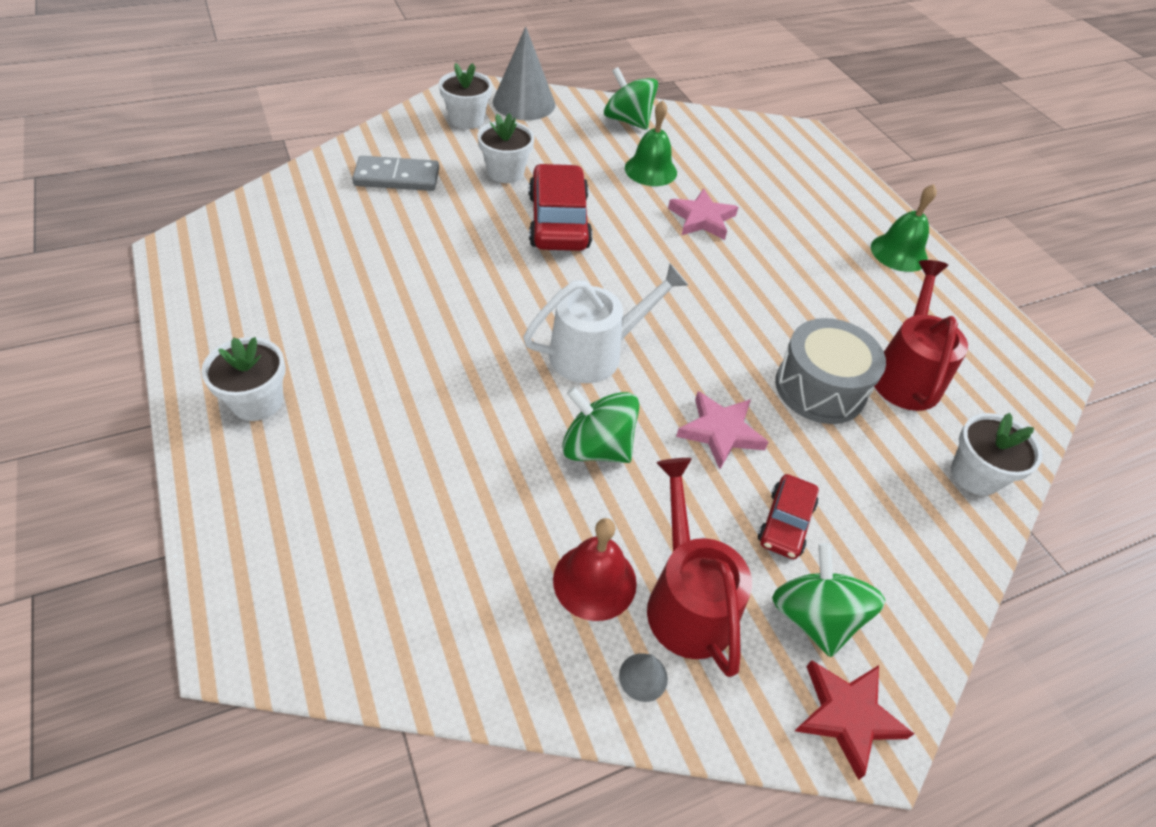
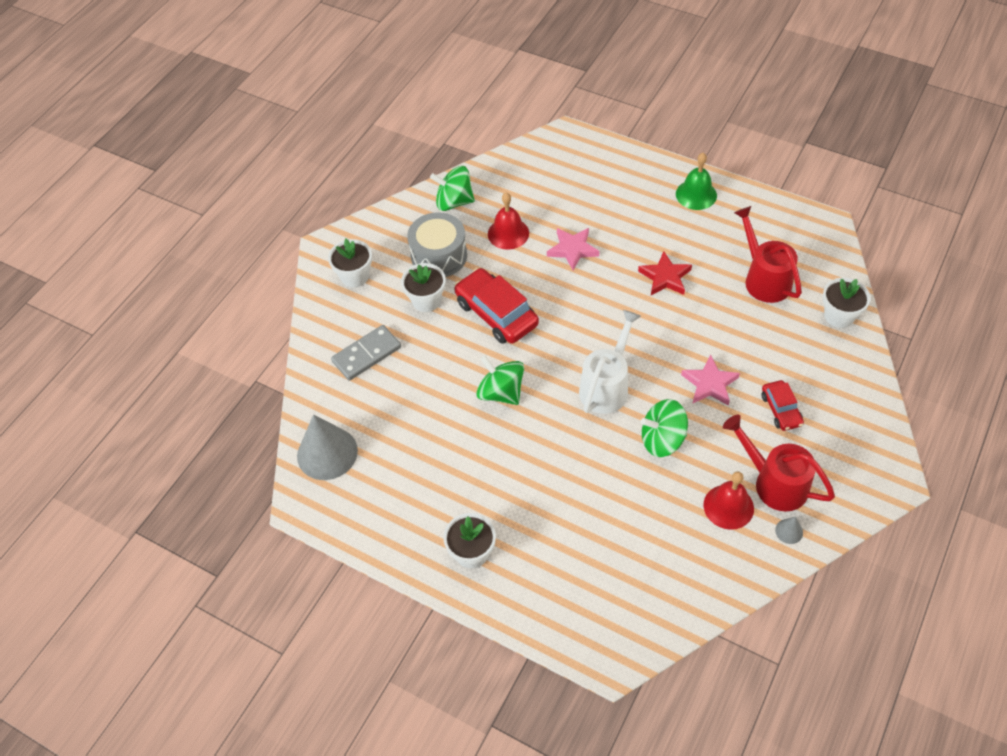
camera: 30 degrees left, 5 degrees up
(524, 103) = (374, 234): grey cone -> grey cone (327, 453)
(650, 170) = (508, 233): green bell -> red bell
(814, 617) = (831, 446): green spinning top -> green spinning top (501, 392)
(820, 388) = (732, 320): grey drum -> grey drum (439, 256)
(847, 716) = (879, 480): red star -> red star (665, 277)

